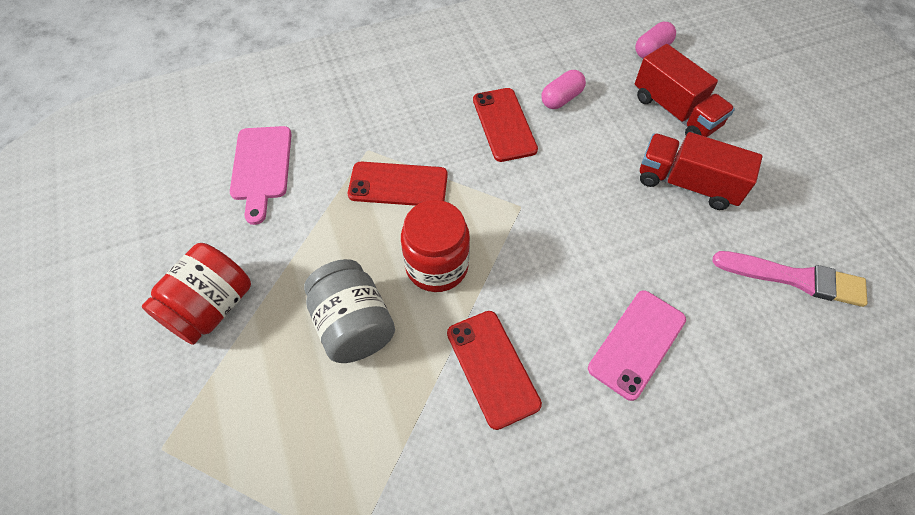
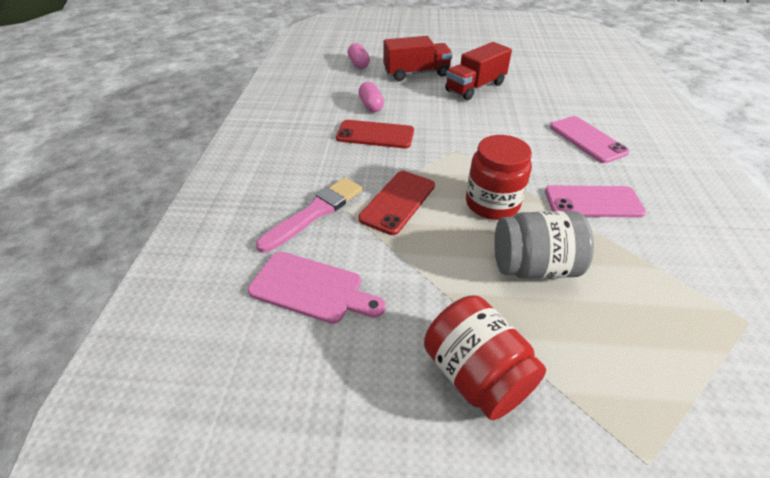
camera: 65 degrees left, 15 degrees down
(492, 368) = (593, 202): red phone -> pink phone
(794, 278) = (557, 80): pink brush -> pink brush (315, 212)

